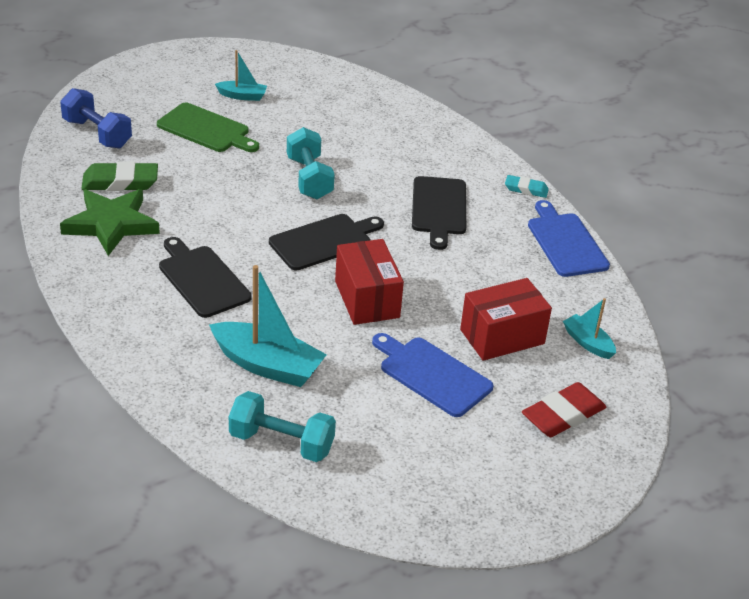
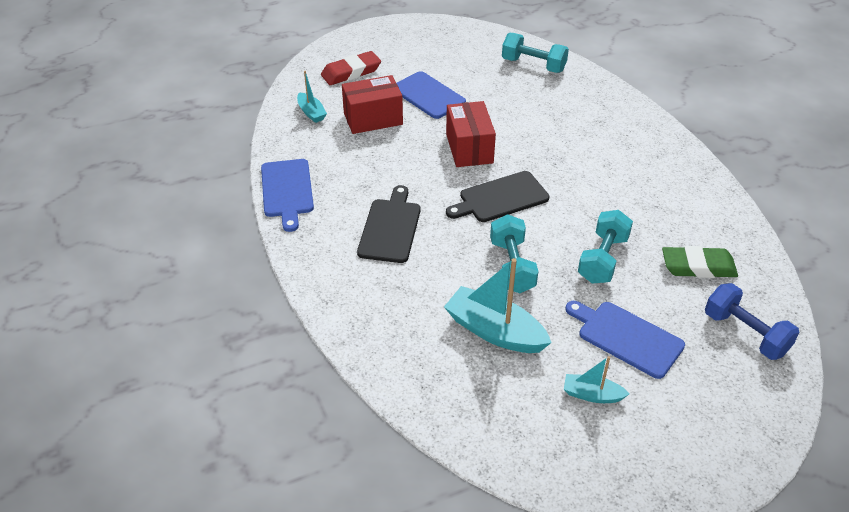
camera: 170 degrees left, 5 degrees up
(111, 224) = (690, 220): green star -> none
(202, 279) = (600, 168): black cutting board -> none
(206, 129) = (626, 337): green cutting board -> blue cutting board
(217, 186) = (602, 259): none -> turquoise dumbbell
(267, 365) = (544, 106): turquoise boat -> turquoise boat (494, 331)
(526, 189) = (297, 247): turquoise eraser -> none

